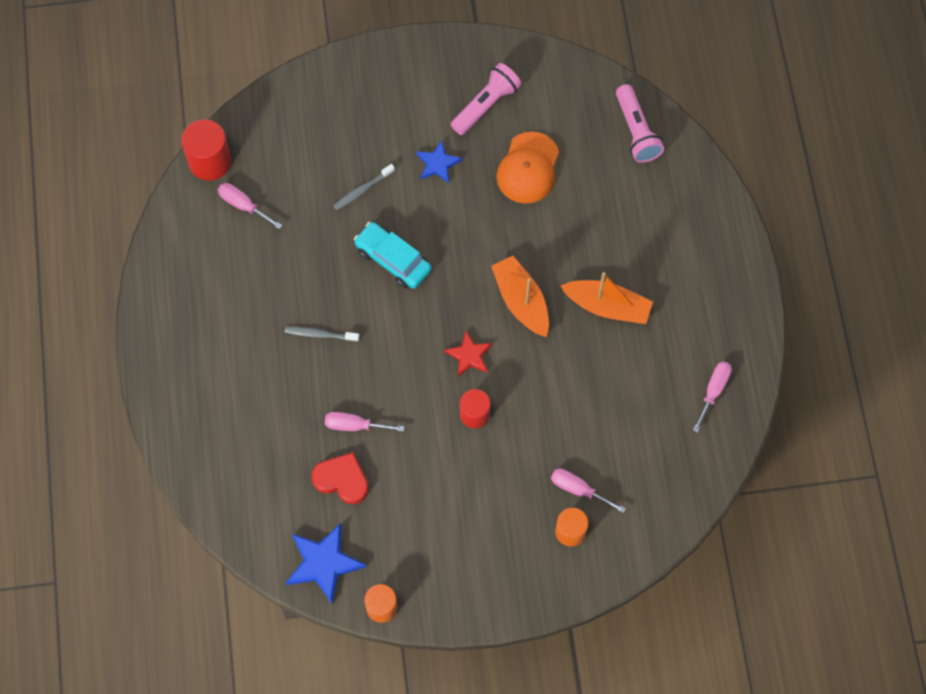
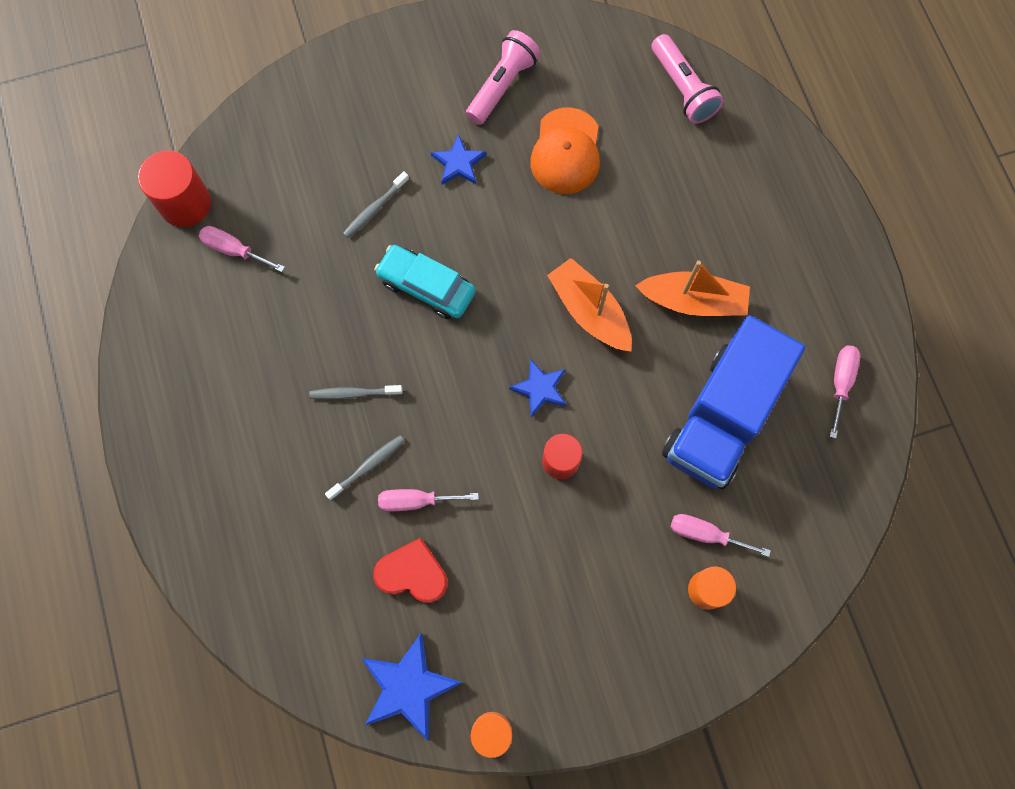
camera: 10 degrees left, 5 degrees up
(321, 393) = (368, 466): none -> grey toothbrush
(469, 355) = (540, 389): red star -> blue star
(611, 402) = (721, 417): none -> blue truck

